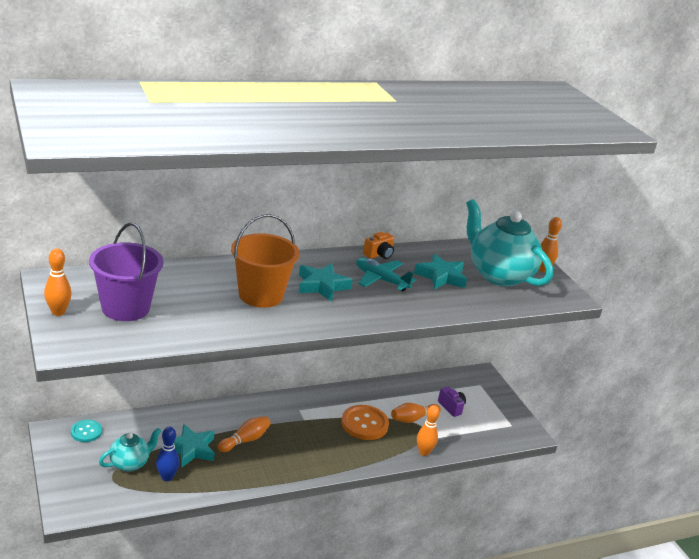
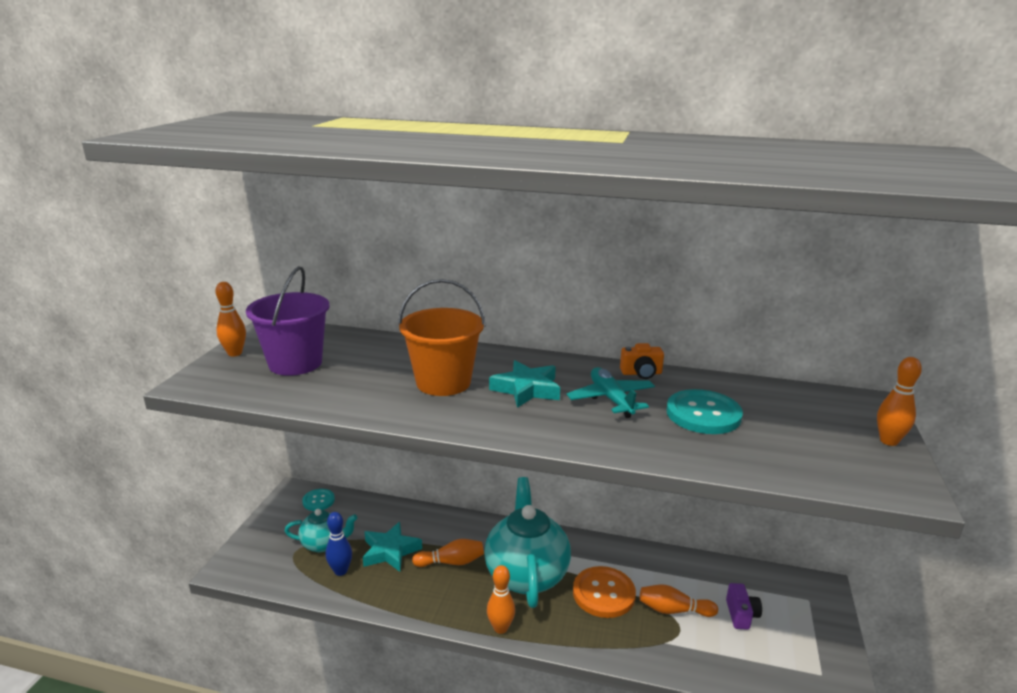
camera: 40 degrees right, 5 degrees down
(424, 452) = (654, 660): orange bowling pin -> orange bowling pin (500, 628)
(441, 276) = (703, 414): turquoise star -> turquoise button
(498, 275) = (800, 431): turquoise teapot -> turquoise teapot (526, 574)

